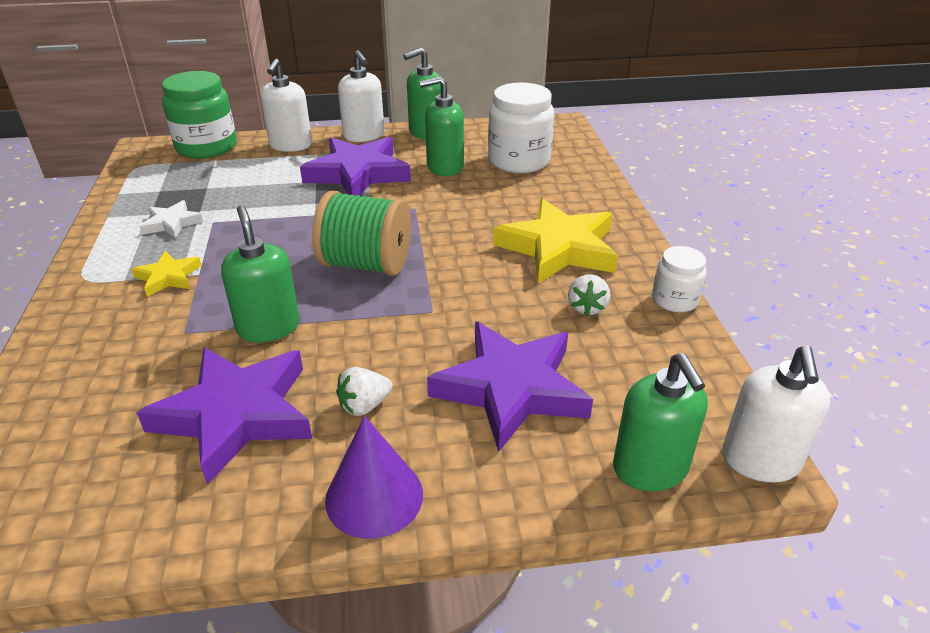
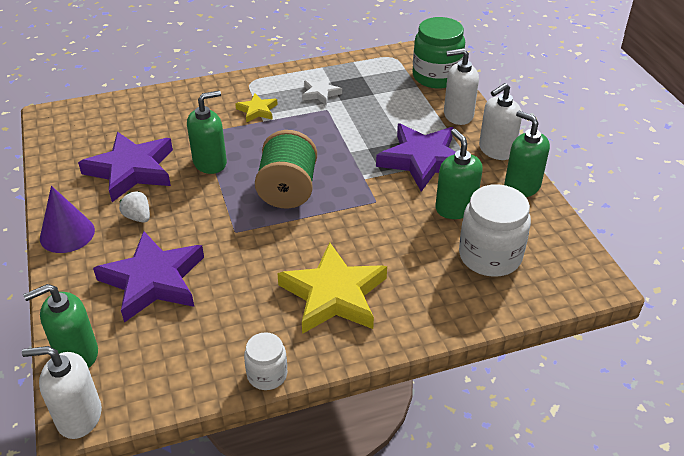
camera: 80 degrees right, 5 degrees up
(587, 307) = (249, 316): white strawberry -> none

